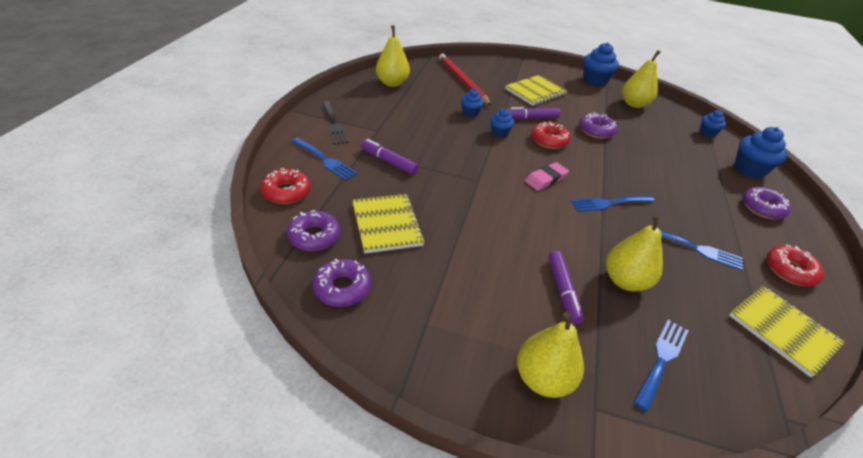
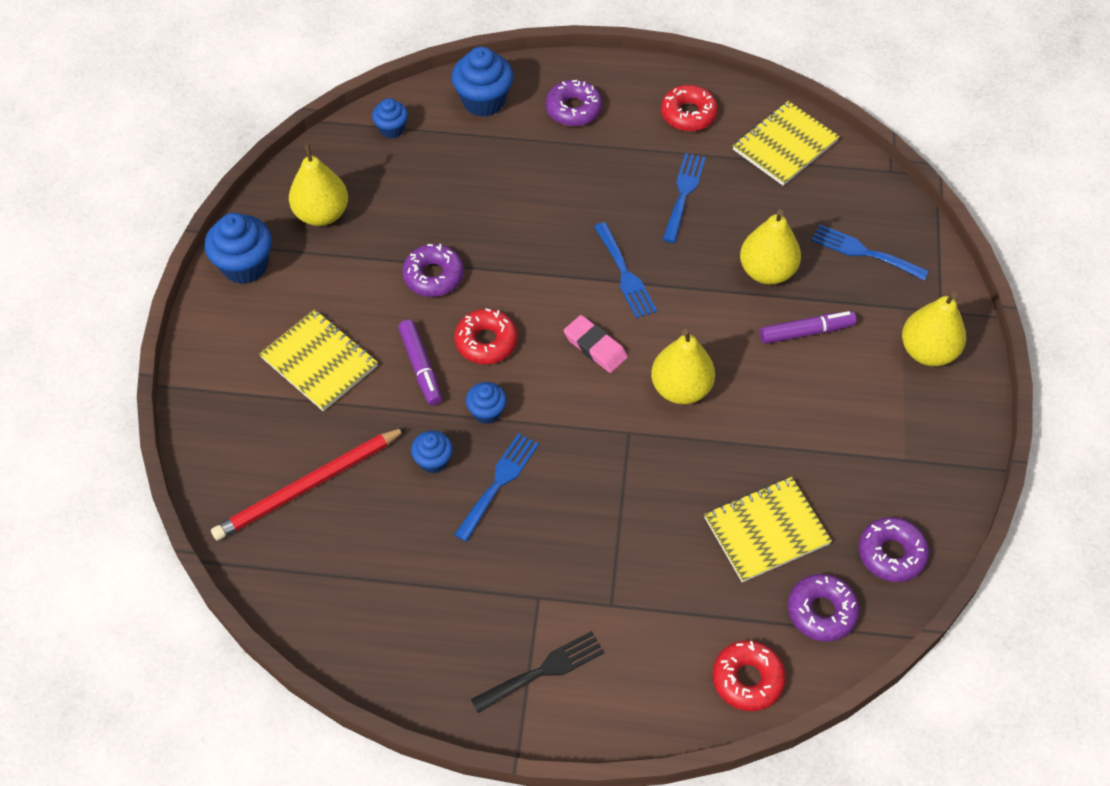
camera: 95 degrees left, 15 degrees up
(325, 160) = (652, 651): blue fork -> blue fork (499, 482)
(388, 161) = (624, 559): purple marker -> none
(392, 83) = (355, 610): yellow pear -> yellow pear (681, 388)

